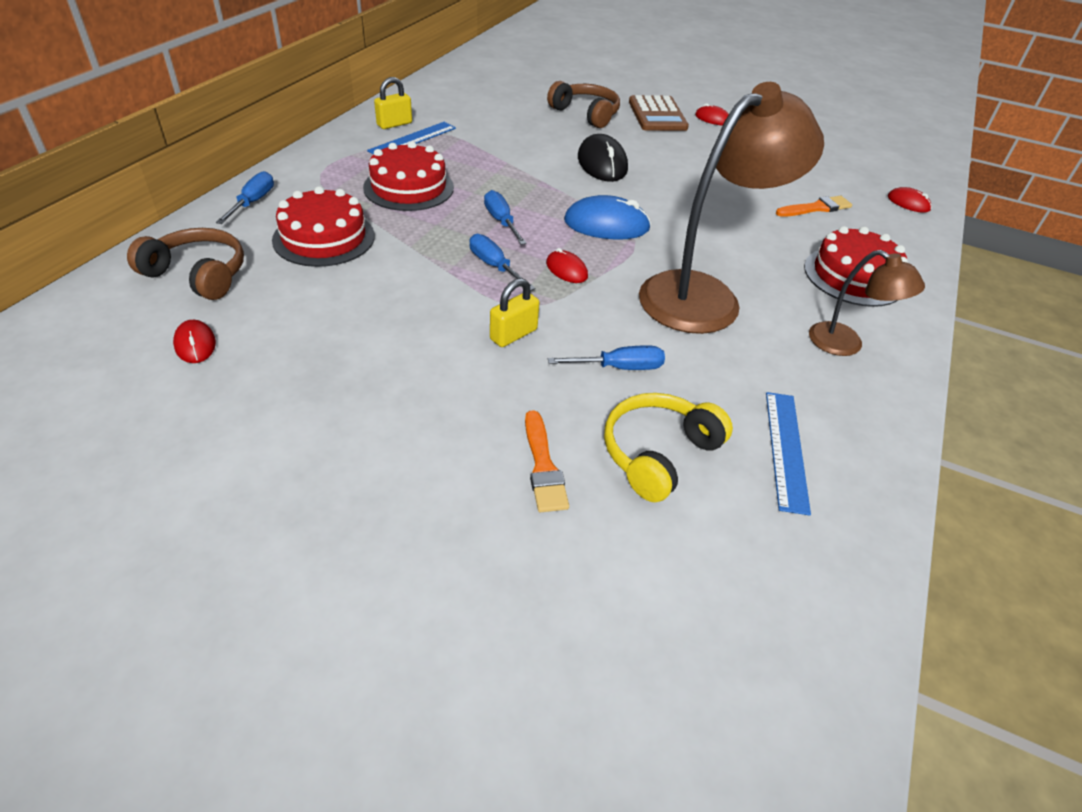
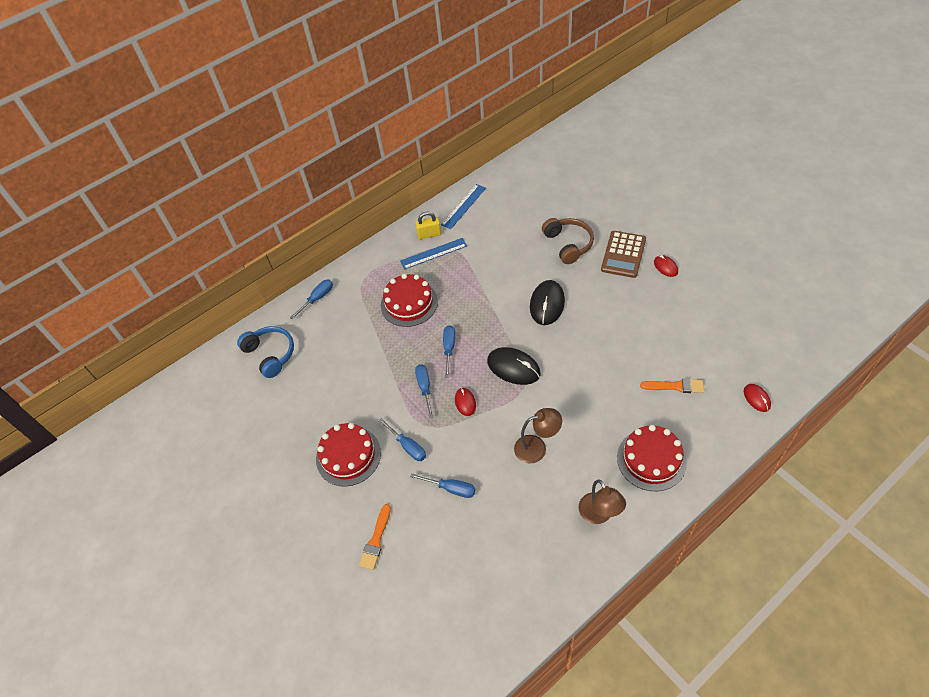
camera: 35 degrees right, 10 degrees up
(195, 344) = (253, 406): red mouse -> none
(198, 274) = (270, 354): brown headphones -> blue headphones
(324, 238) = (343, 339): red cake -> red cake (348, 456)
(513, 334) = (407, 446): yellow padlock -> blue screwdriver
(606, 224) = (513, 367): blue mouse -> black mouse
(658, 453) = (436, 553): yellow headphones -> none
(704, 295) = (537, 447): brown lamp -> brown lamp, size x0.50
(785, 449) = (505, 575): blue ruler -> blue ruler (463, 206)

